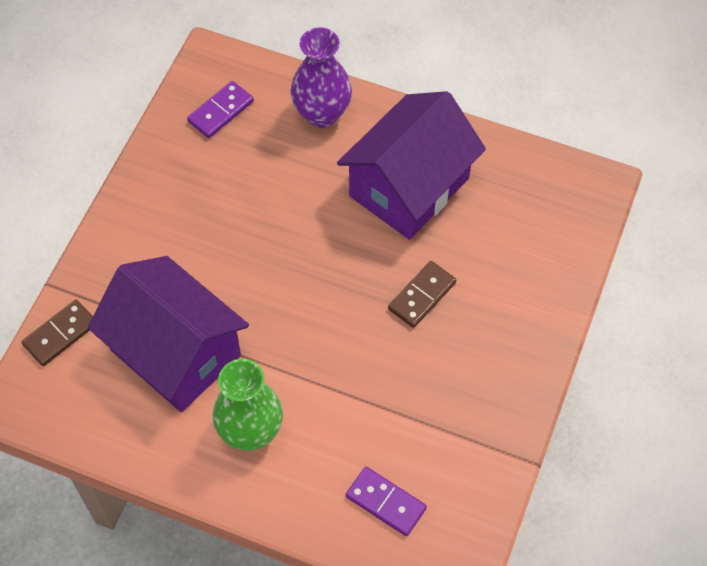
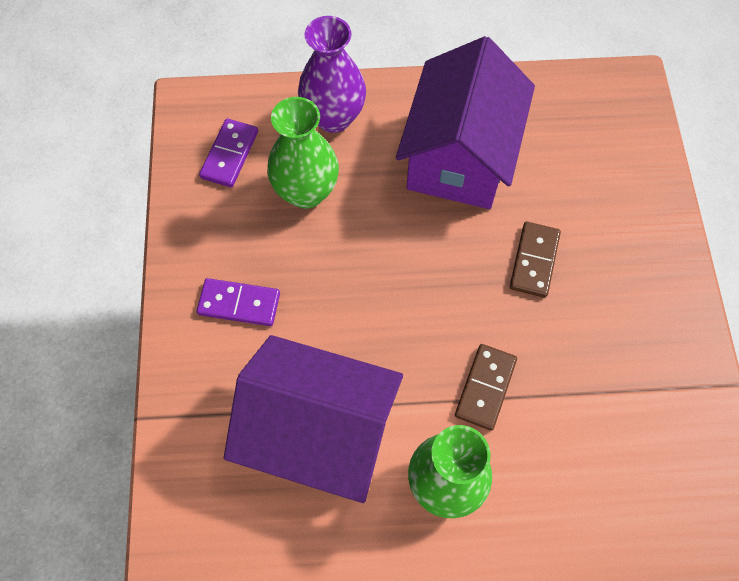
camera: 25 degrees left, 5 degrees up
(60, 334) = (181, 469): brown domino -> brown domino (485, 387)
(266, 165) = (306, 192): none -> green vase
(385, 502) = (624, 496): purple domino -> purple domino (239, 304)

